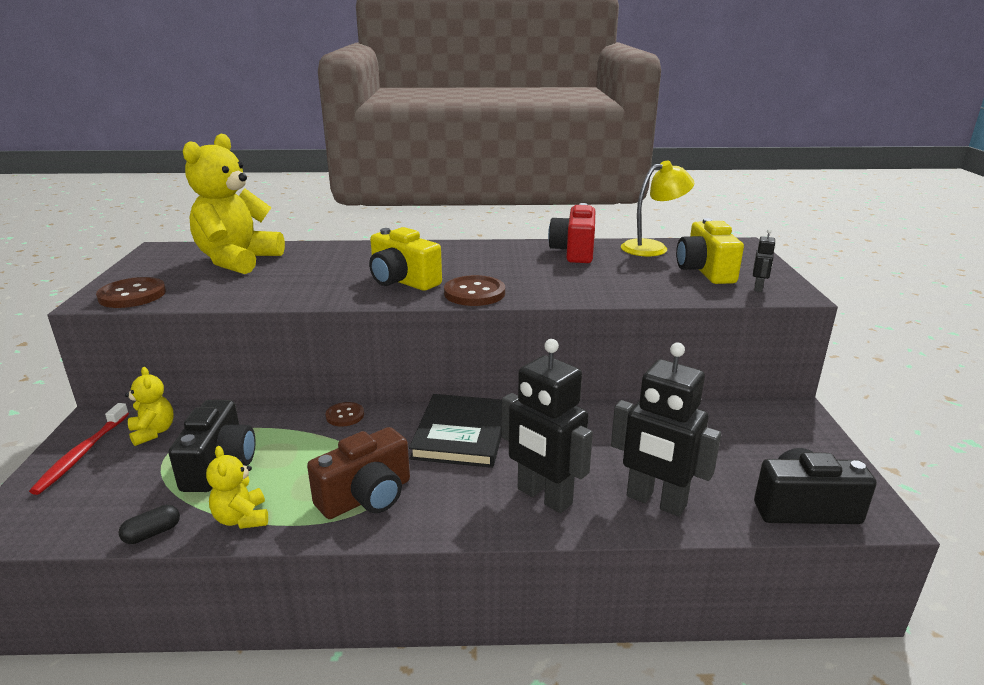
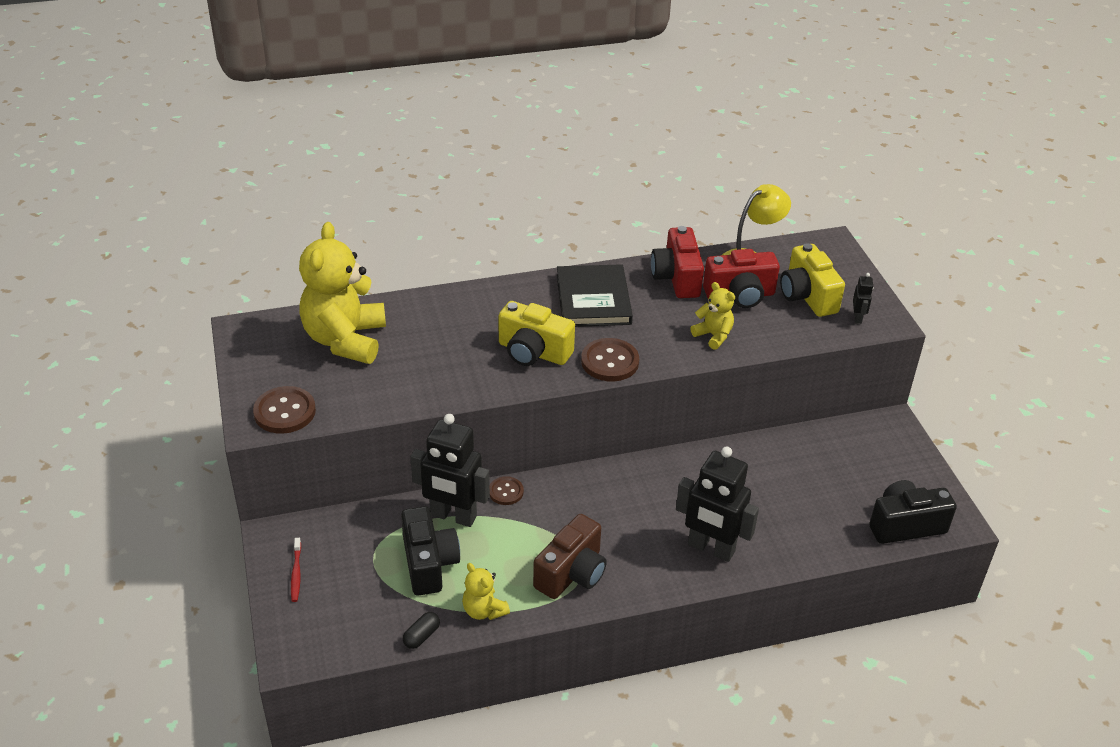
camera: 15 degrees left, 15 degrees up
(82, 454) = (296, 573): red toothbrush -> red toothbrush, size x0.62
(153, 432) = (342, 540): yellow teddy bear -> yellow teddy bear (713, 335)
(461, 434) = (619, 496): black book -> black book (593, 299)
(633, 265) = (740, 295): none -> red camera
(655, 501) = (796, 538): black robot -> black robot (453, 516)

